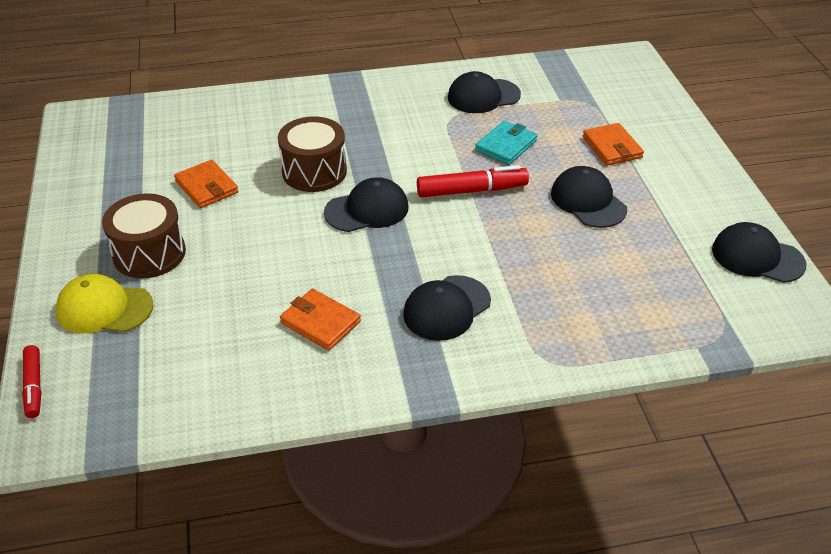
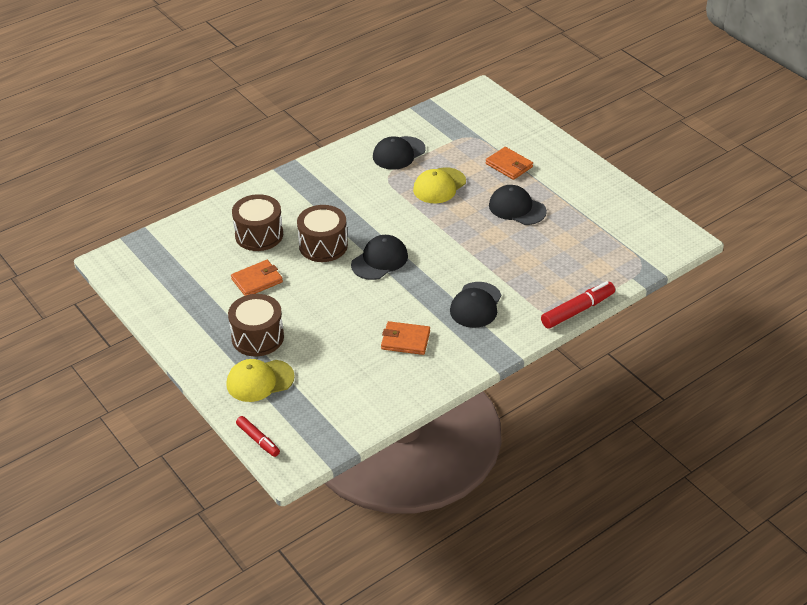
camera: 25 degrees left, 0 degrees up
(207, 187) = (257, 280): orange wallet -> orange wallet turned 60 degrees counterclockwise
(253, 137) = (259, 235): none -> brown drum
(471, 190) = (438, 225): red marker -> red marker (577, 310)
(506, 146) = (439, 186): turquoise wallet -> yellow cap
(757, 257) = (637, 212): black cap -> none

